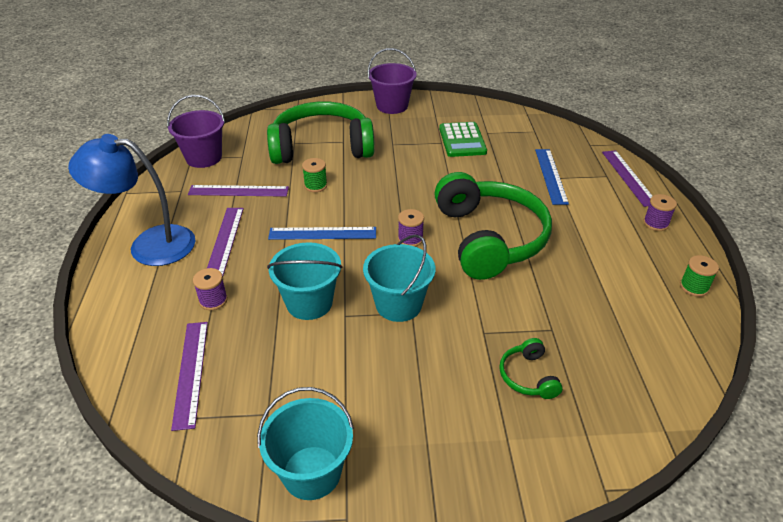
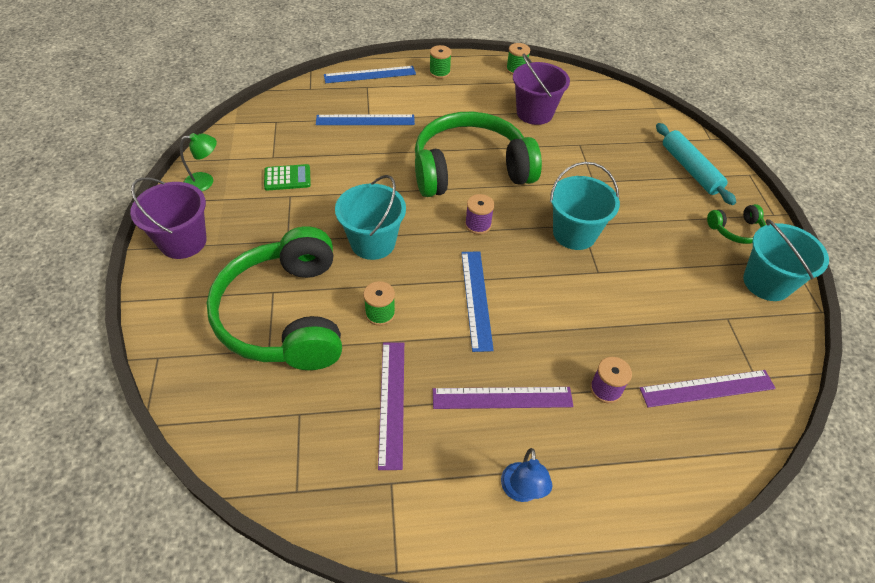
camera: 95 degrees left, 10 degrees up
(149, 245) = (521, 491): blue lamp -> blue lamp, size x0.47
(204, 158) = (298, 470): purple bucket -> purple bucket (534, 113)
(309, 303) = (588, 301): turquoise bucket -> turquoise bucket (373, 242)
(453, 108) = (205, 181): none -> green lamp
(462, 140) = (287, 178): green calculator -> green calculator, size x0.66
(523, 441) = (690, 169): none -> turquoise rolling pin
(528, 376) = (631, 161): green headphones -> green headphones (735, 230)
(628, 177) = (370, 75): purple ruler -> blue ruler
(655, 223) = (439, 72): purple spool -> green spool

